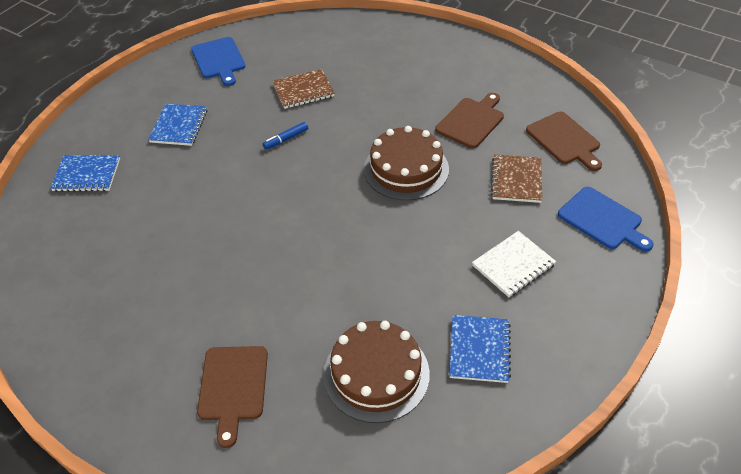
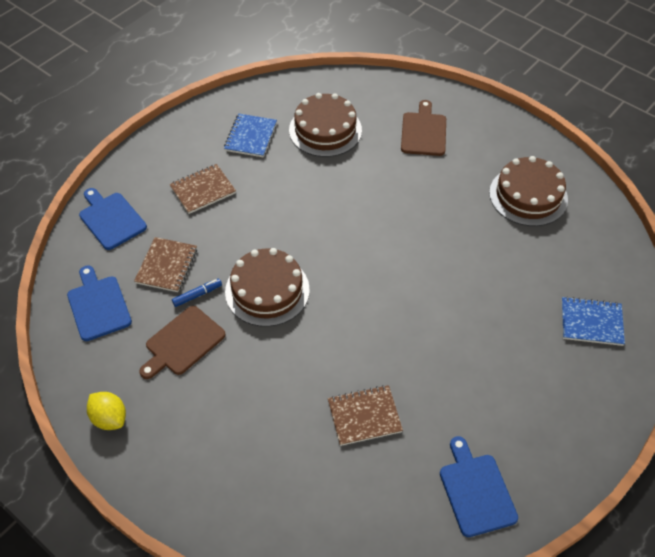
camera: 175 degrees left, 5 degrees up
(109, 302) = (528, 196): none -> brown cake
(179, 126) = (507, 377): blue notebook -> none
(286, 139) = (386, 343): blue marker -> blue marker (197, 295)
(508, 70) = (110, 418): none -> yellow lemon
(513, 265) = (203, 190): white notebook -> brown notebook
(564, 140) = (98, 305): brown cutting board -> blue cutting board

